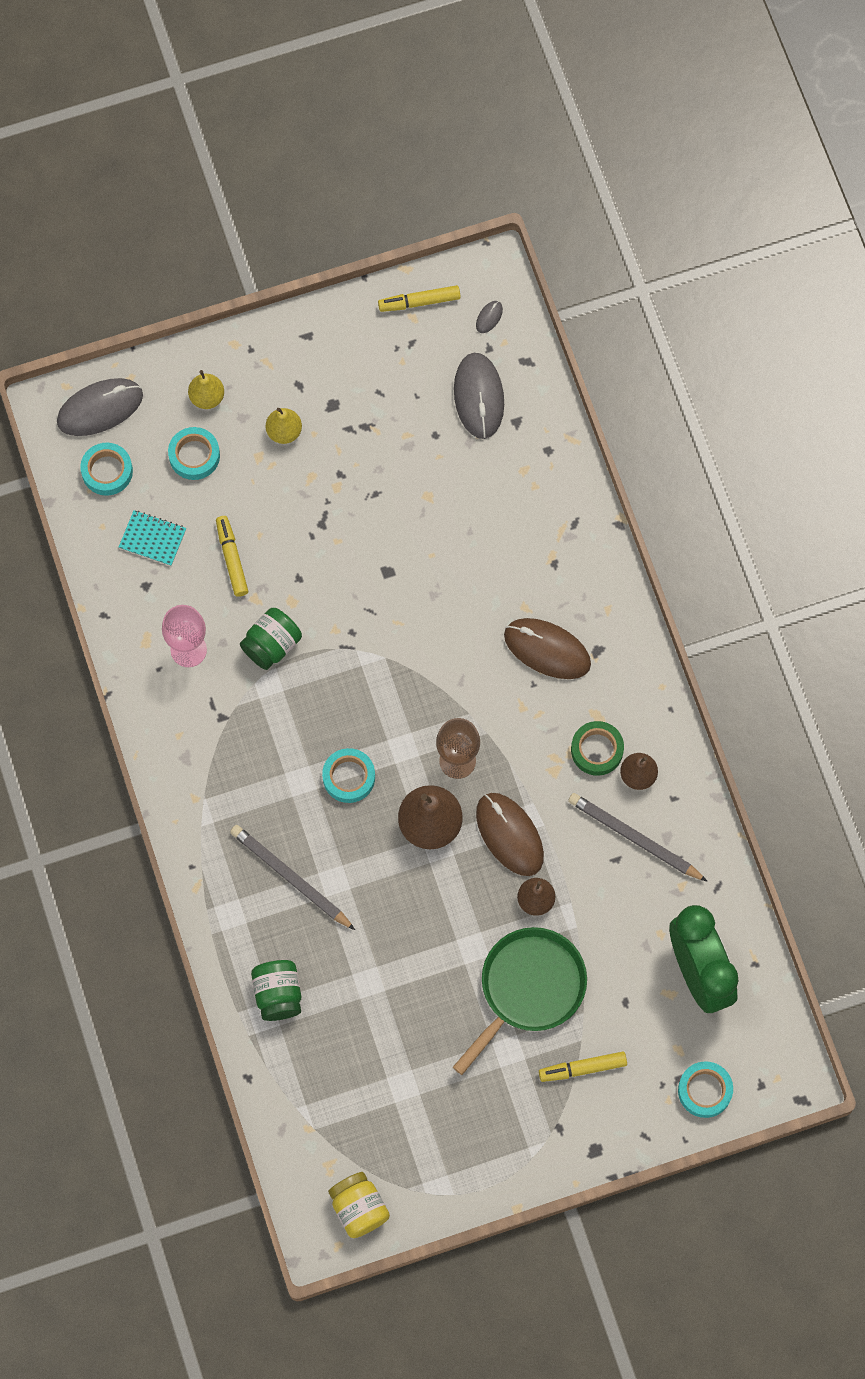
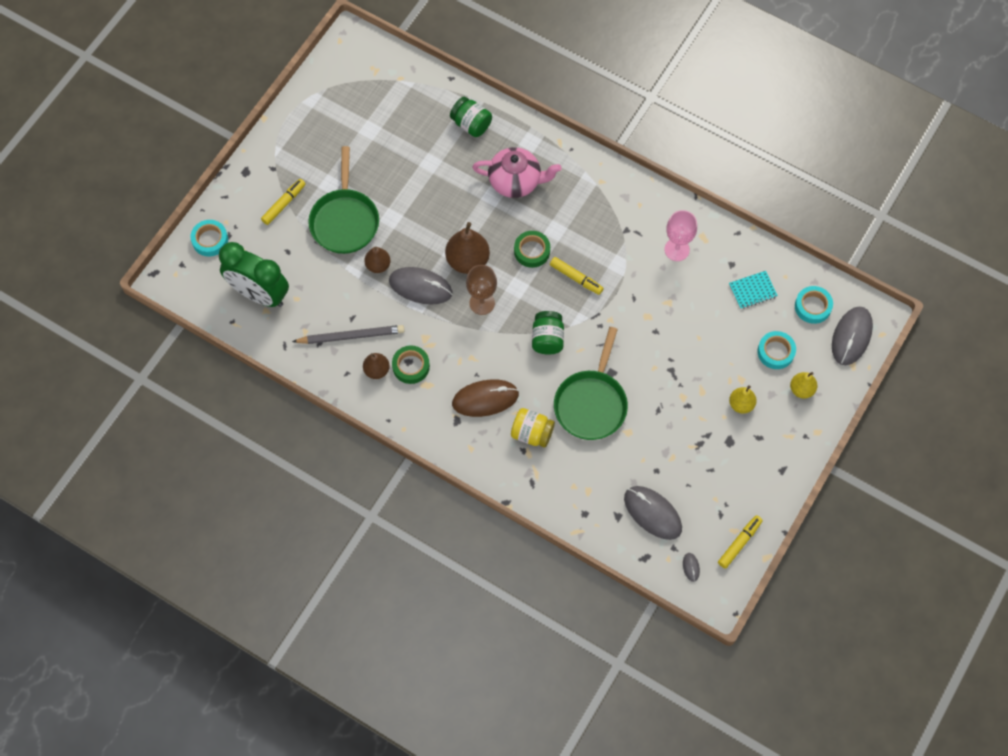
camera: 140 degrees right, 5 degrees down
(232, 558) = (701, 313): yellow marker -> yellow marker (576, 278)
(272, 645) = (636, 286): green jar -> green jar (547, 339)
(290, 877) = (516, 181): grey pencil -> pink teapot
(349, 777) = (532, 251): turquoise tape -> green tape
(359, 1208) = (343, 63): yellow jar -> yellow jar (532, 433)
(438, 556) = (591, 403): none -> green pan
(509, 835) = (420, 287): brown mouse -> grey mouse

